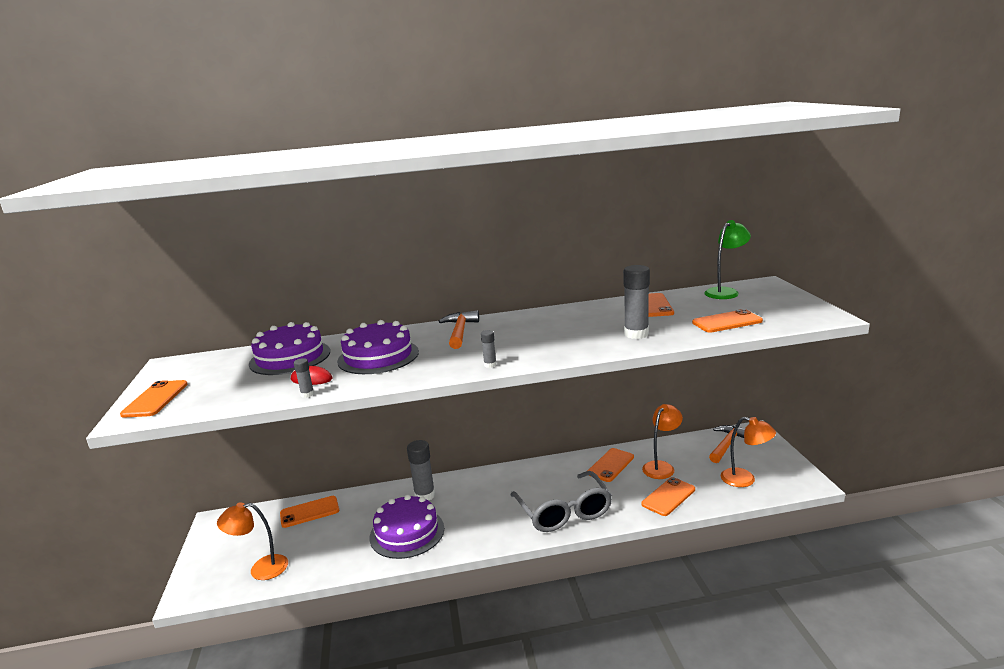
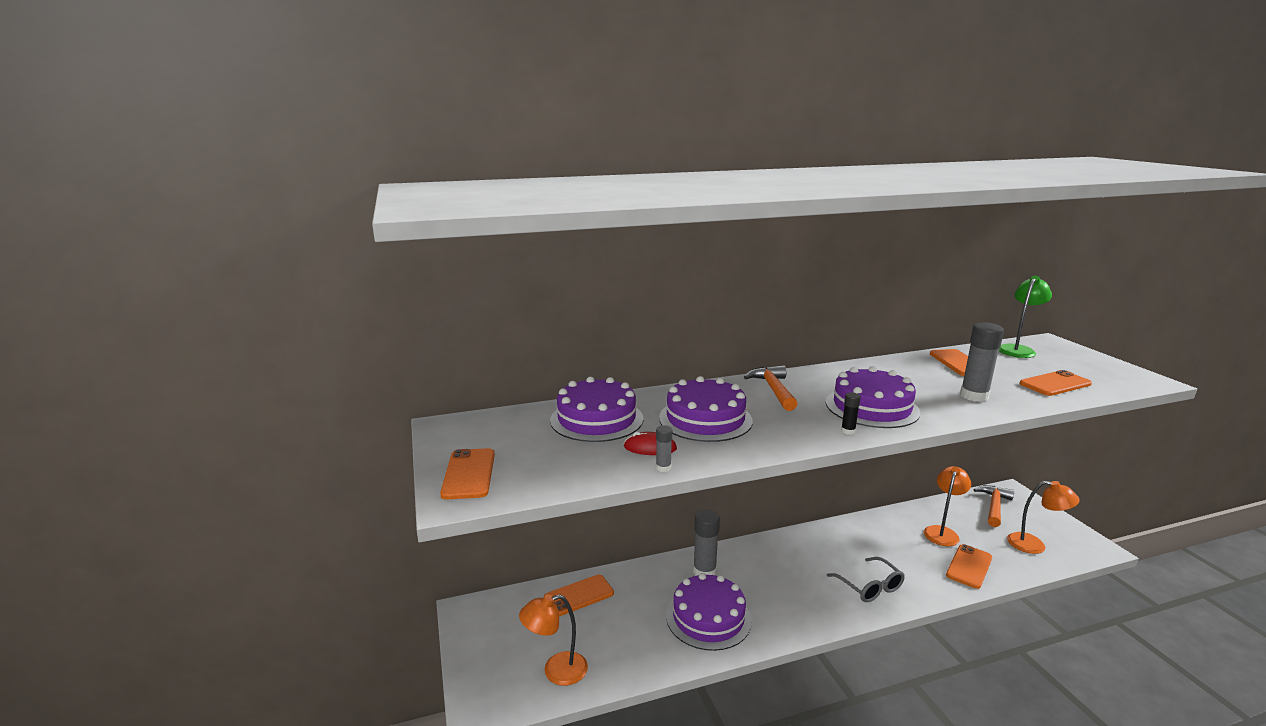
camera: 10 degrees left, 0 degrees up
(490, 365) = (848, 431): grey glue stick -> black glue stick
(532, 345) = (871, 407): none -> purple cake
(564, 512) = (870, 587): grey glasses -> grey glasses, size x0.63
(610, 465) = (888, 531): orange phone -> none

